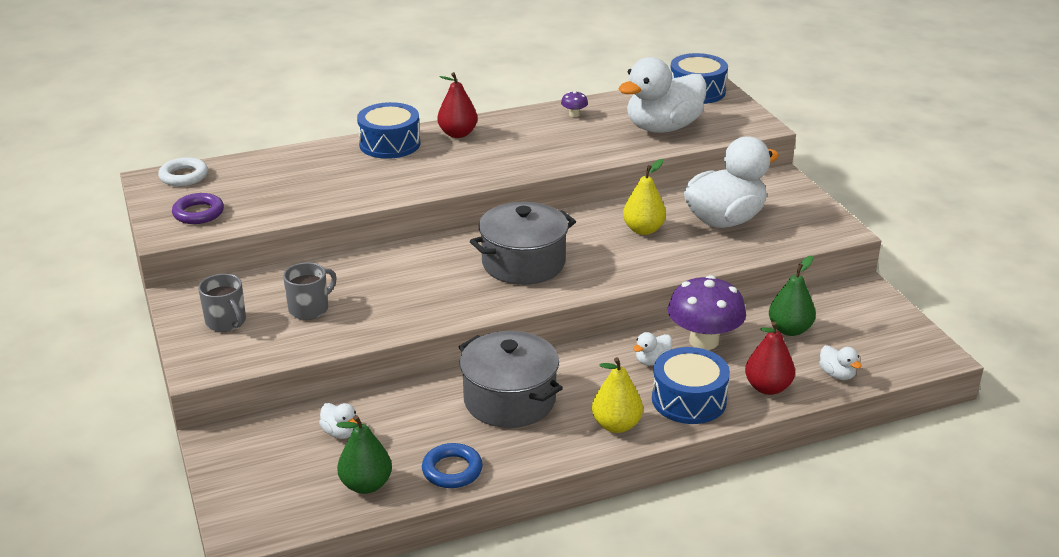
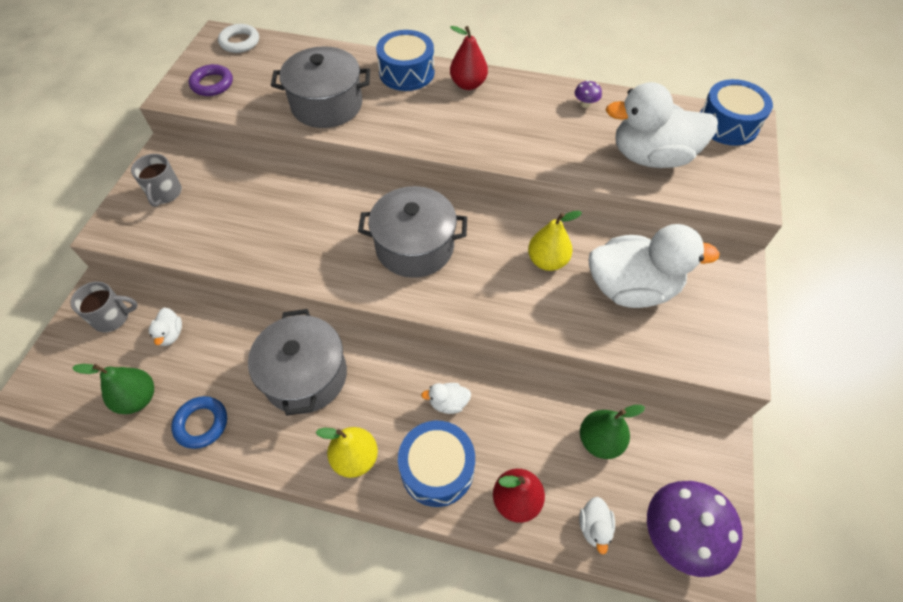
camera: 35 degrees right, 25 degrees up
(309, 309) = (225, 210): grey mug -> grey mug (112, 317)
(341, 188) = (327, 105): none -> grey pot
(704, 341) = (511, 406): purple mushroom -> purple mushroom (678, 535)

